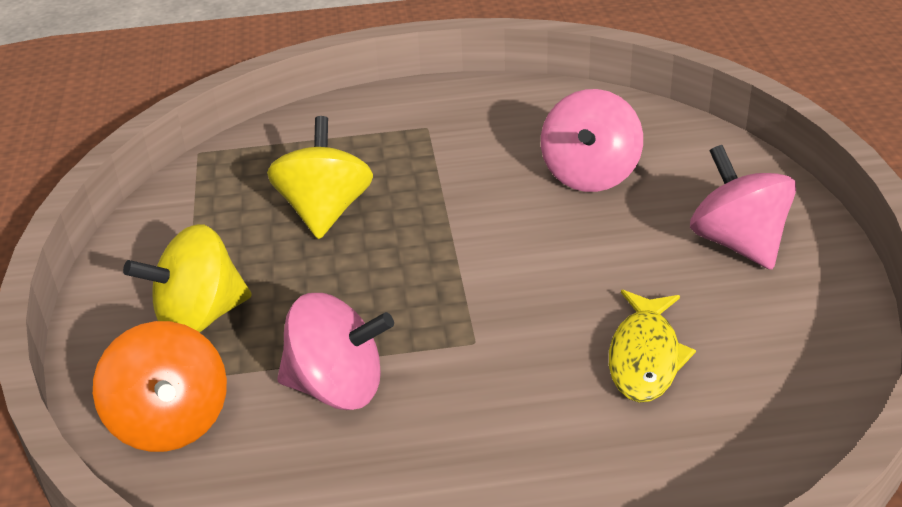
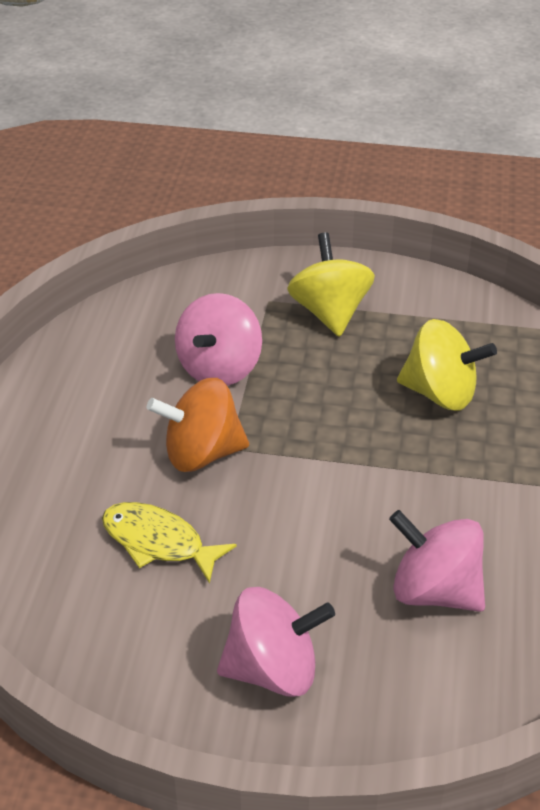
camera: 105 degrees right, 5 degrees up
(170, 422) = (229, 292): orange spinning top -> orange spinning top (202, 453)

